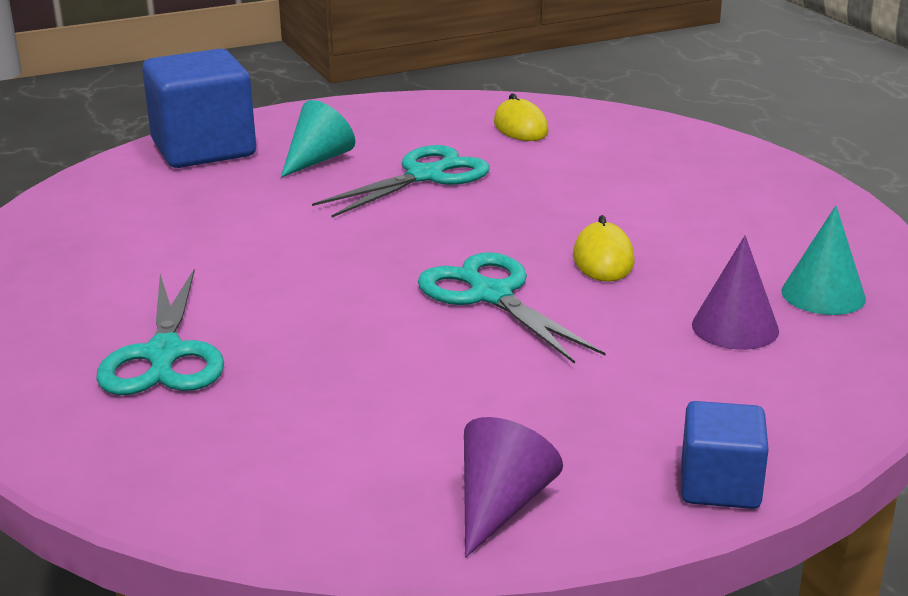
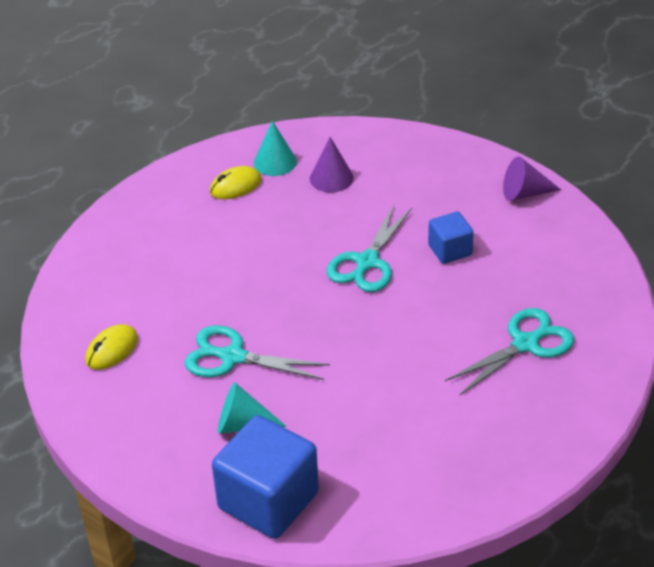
camera: 120 degrees left, 15 degrees up
(603, 259) = (293, 240): yellow mouse -> yellow mouse (235, 186)
(720, 485) = (459, 149): blue cube -> blue cube (450, 250)

